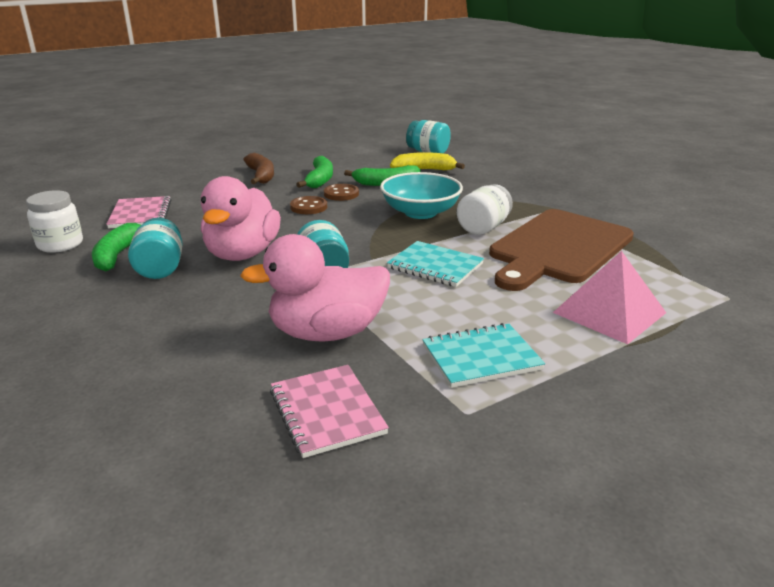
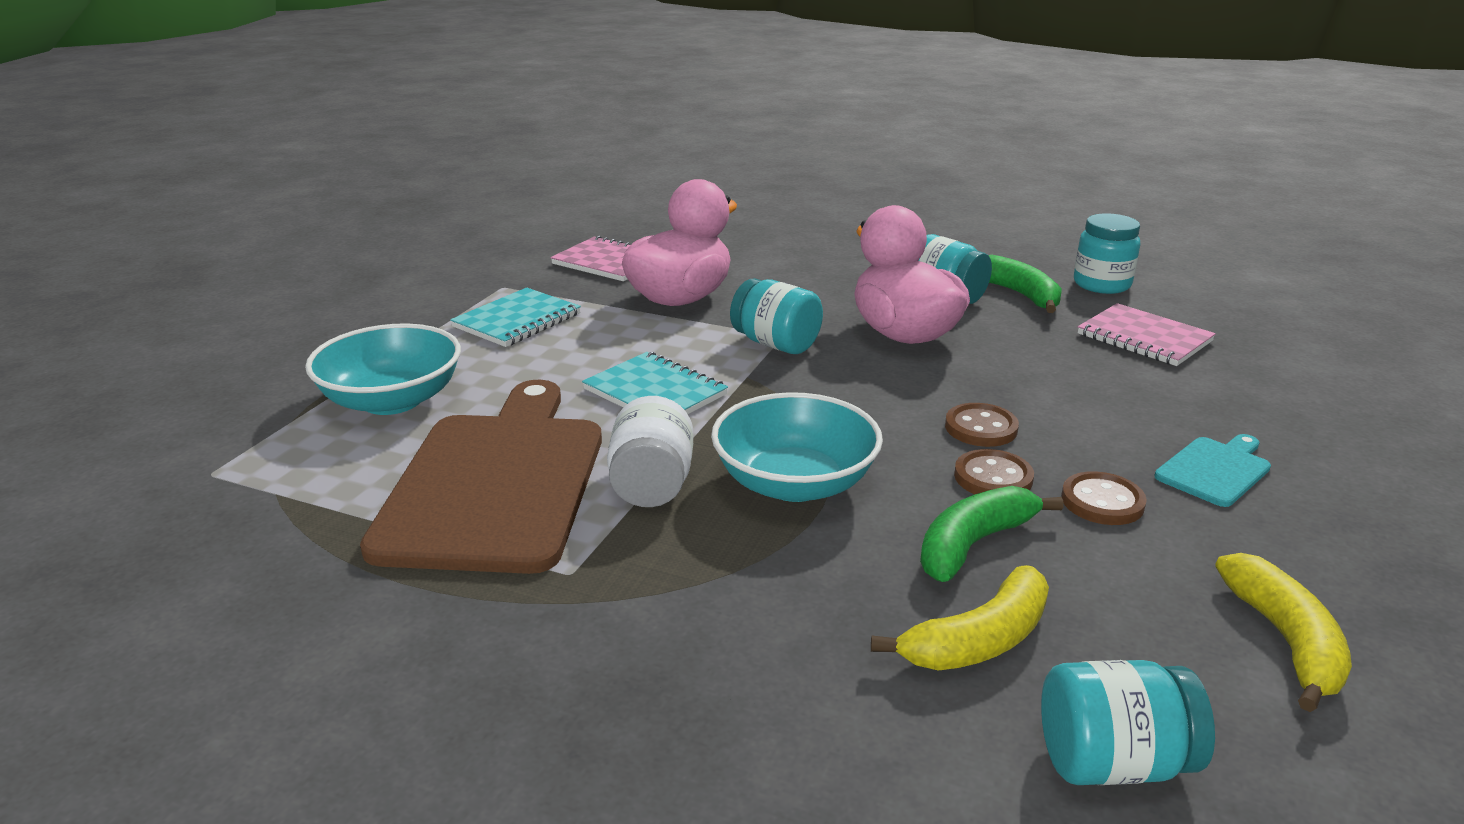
camera: 145 degrees right, 0 degrees up
(60, 244) = (1101, 284): white jar -> turquoise jar
(261, 176) = (1215, 470): brown banana -> turquoise cutting board
(320, 180) = (1102, 502): green banana -> brown button
(344, 152) = (1285, 641): none -> yellow banana
(435, 266) = (655, 392): turquoise notebook -> turquoise notebook turned 45 degrees clockwise
(609, 312) = (392, 400): pink pyramid -> turquoise bowl

